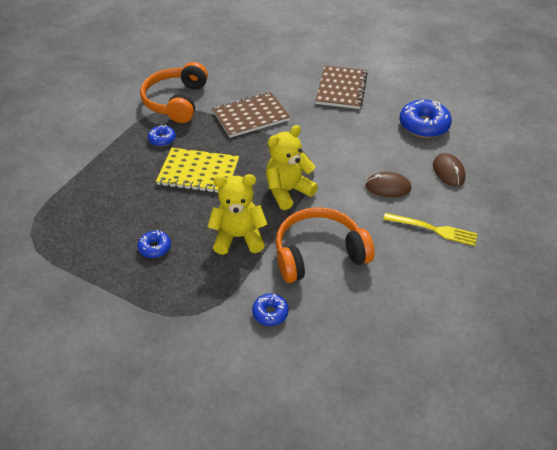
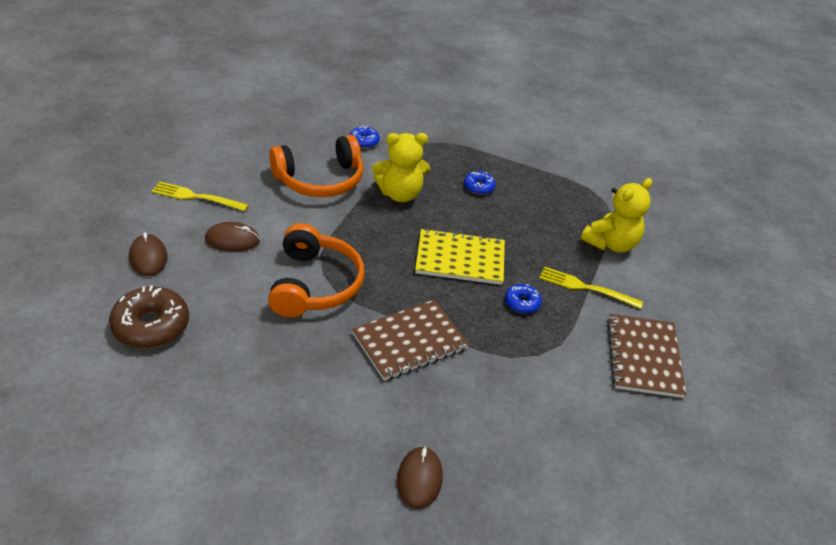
camera: 170 degrees right, 5 degrees down
(106, 150) = (585, 288): none -> yellow fork
(176, 101) = (528, 368): orange headphones -> orange headphones (314, 284)
(256, 58) = (419, 479): none -> brown mouse
(288, 191) = (351, 236): yellow teddy bear -> yellow teddy bear (611, 244)
(341, 89) = (264, 399): brown notebook -> brown notebook (644, 357)
(423, 125) = (151, 326): blue donut -> brown donut

